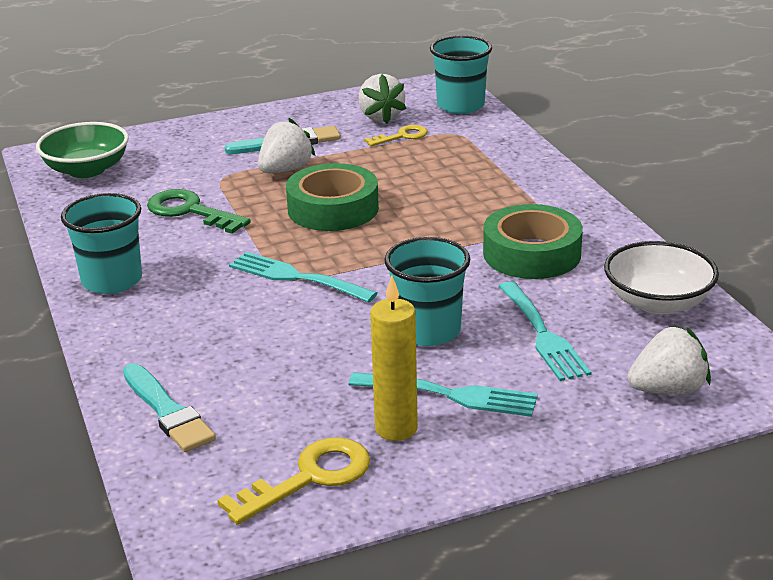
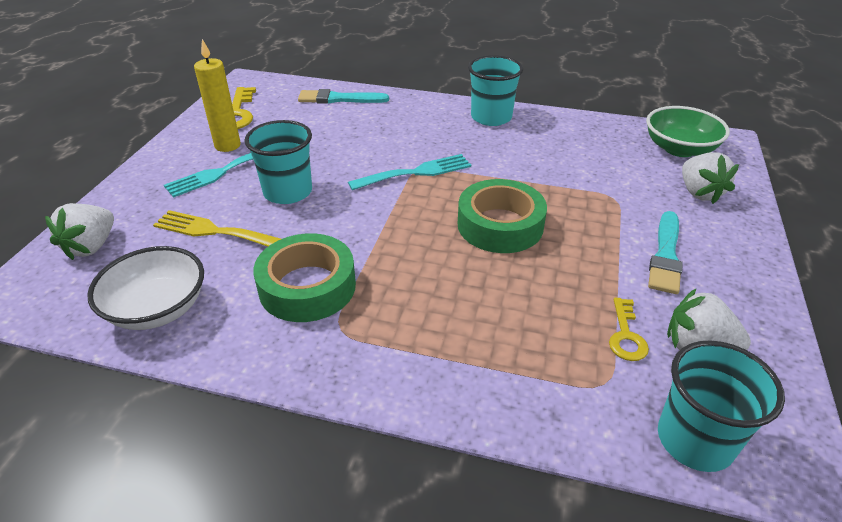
camera: 125 degrees right, 10 degrees up
(190, 211) = (561, 166): green key -> none
(285, 170) = (600, 231): white strawberry -> white strawberry (699, 193)
(543, 335) = (214, 231): turquoise fork -> yellow fork

